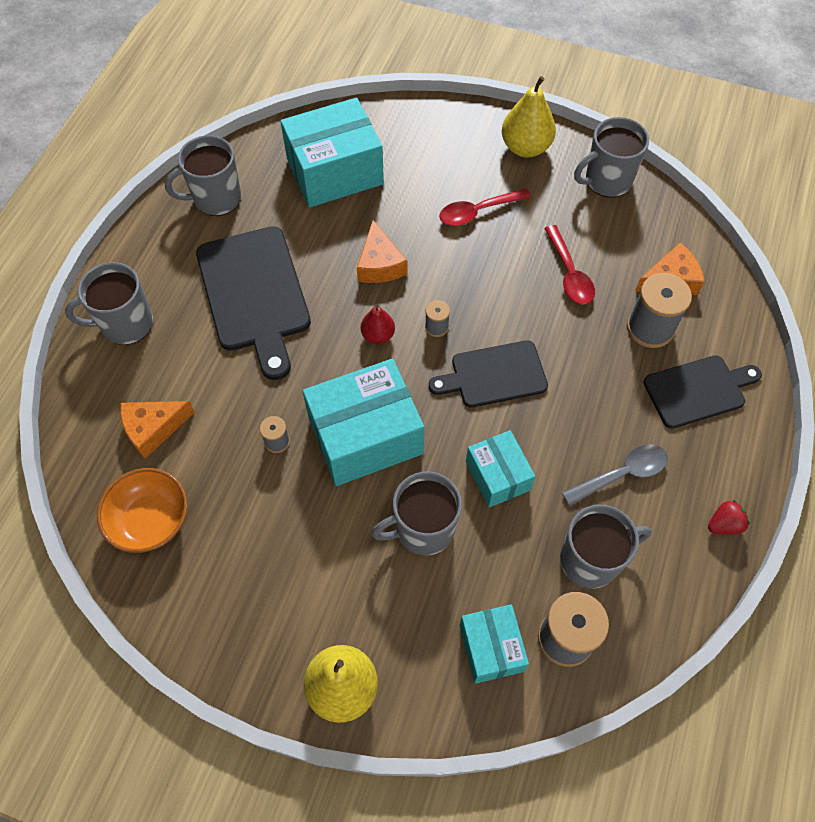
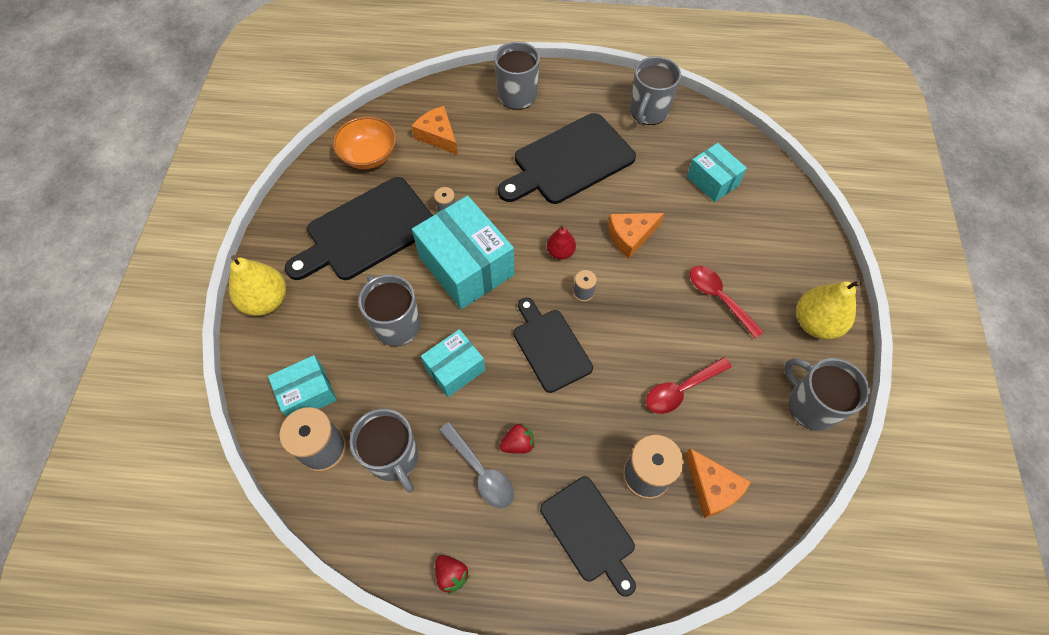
camera: 75 degrees right, 0 degrees up
(216, 199) = (648, 112): grey mug -> grey mug turned 120 degrees counterclockwise
(275, 543) = (366, 231): none -> black cutting board
(335, 171) = (712, 181): turquoise box -> turquoise box, size x0.57
(598, 432) = (518, 444): none -> red strawberry

